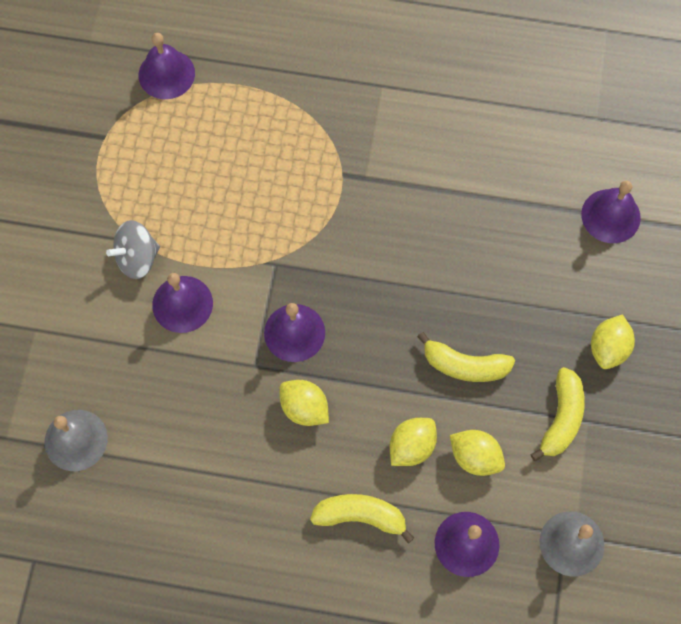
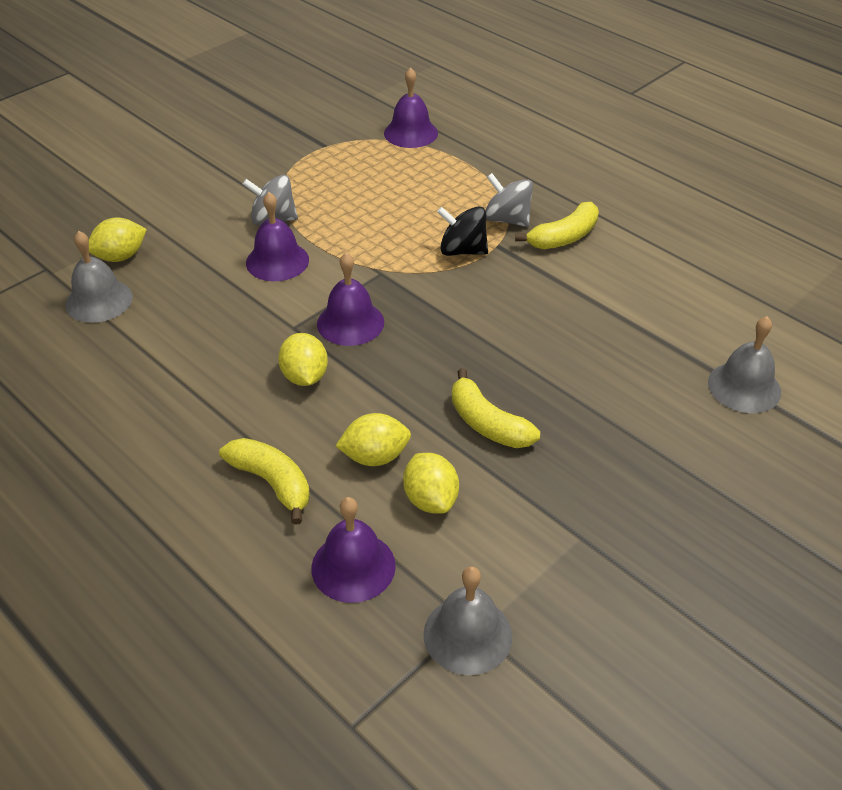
camera: 35 degrees right, 25 degrees down
(320, 198) = (462, 250): none -> black spinning top
(329, 139) = (507, 219): none -> grey spinning top
(561, 418) = (552, 517): yellow banana -> yellow banana (564, 237)
(608, 348) = (655, 487): yellow lemon -> yellow lemon (120, 257)
(610, 216) = (744, 387): purple bell -> grey bell

